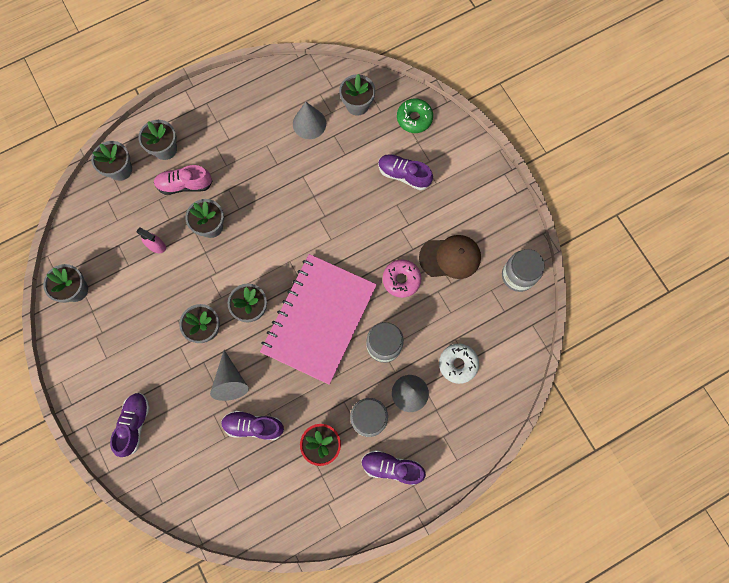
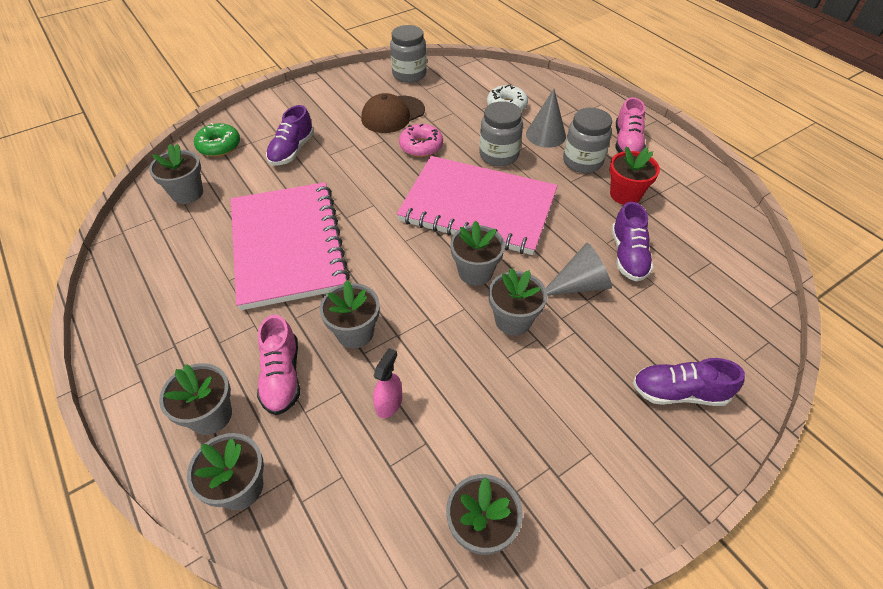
camera: 95 degrees left, 25 degrees down
(293, 180) = (288, 246): none -> pink notebook
(309, 123) = (204, 237): grey cone -> none
(392, 467) = (627, 143): purple shoe -> pink shoe
(450, 257) = (393, 114): brown cap -> brown cap turned 120 degrees counterclockwise

